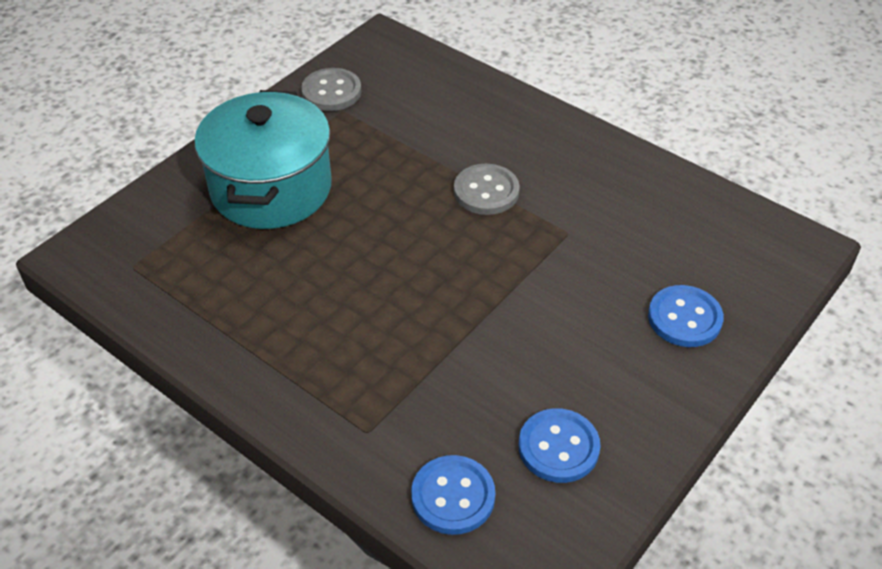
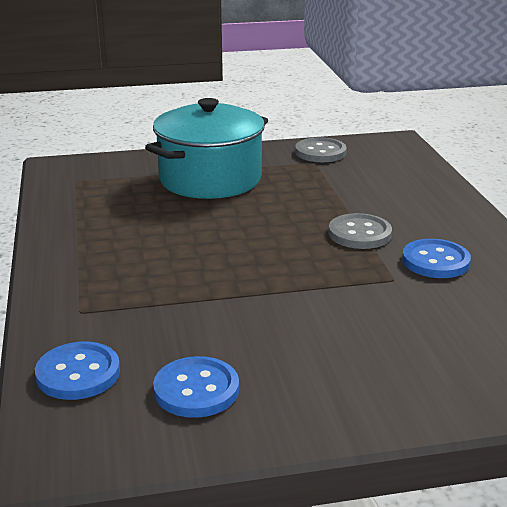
camera: 40 degrees right, 20 degrees down
(684, 318) = (426, 370): blue button -> blue button (435, 261)

